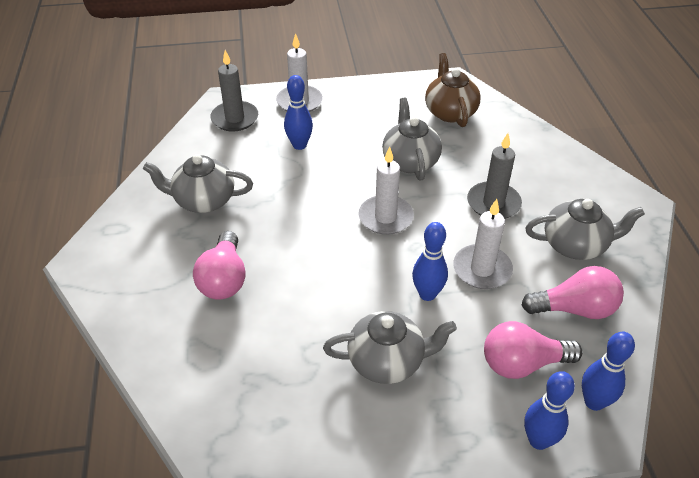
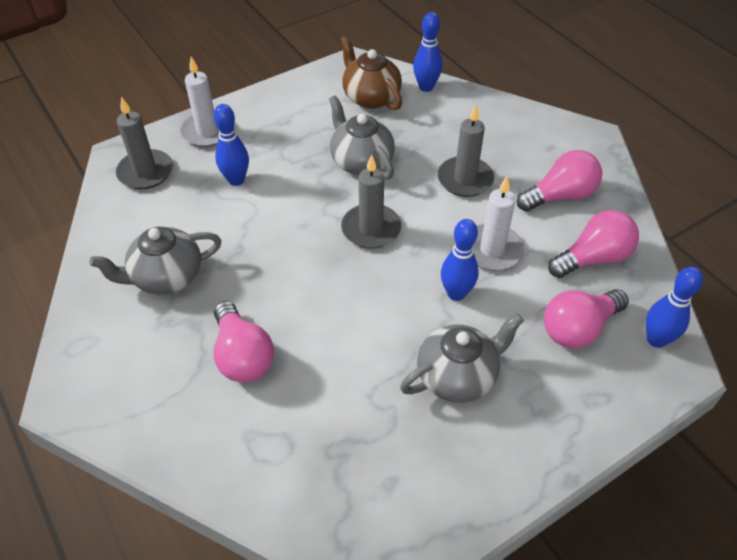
camera: 25 degrees left, 5 degrees up
(385, 217) = (371, 229): white candle -> grey candle
(538, 440) = (631, 395): blue bowling pin -> blue bowling pin (426, 87)
(575, 245) = (560, 196): grey teapot -> pink light bulb

